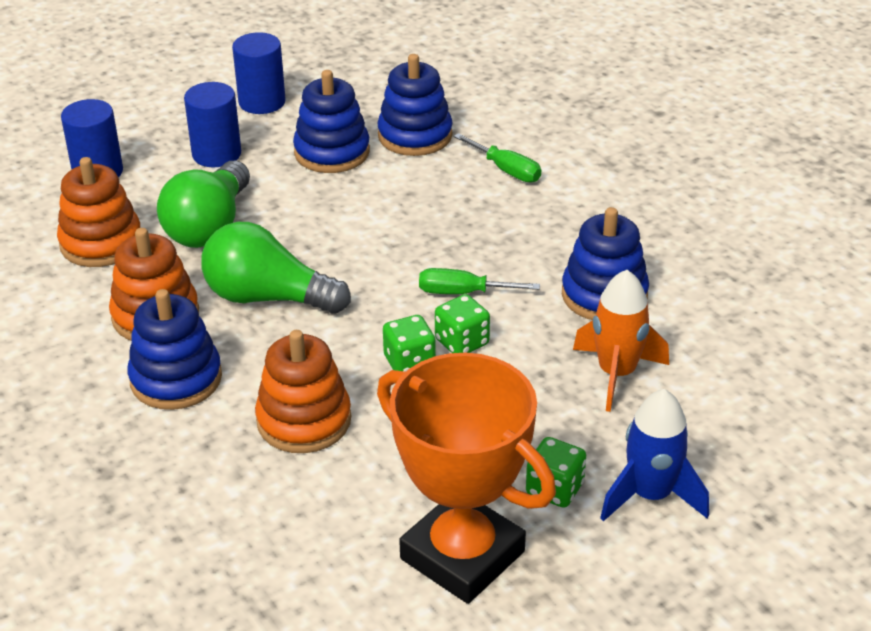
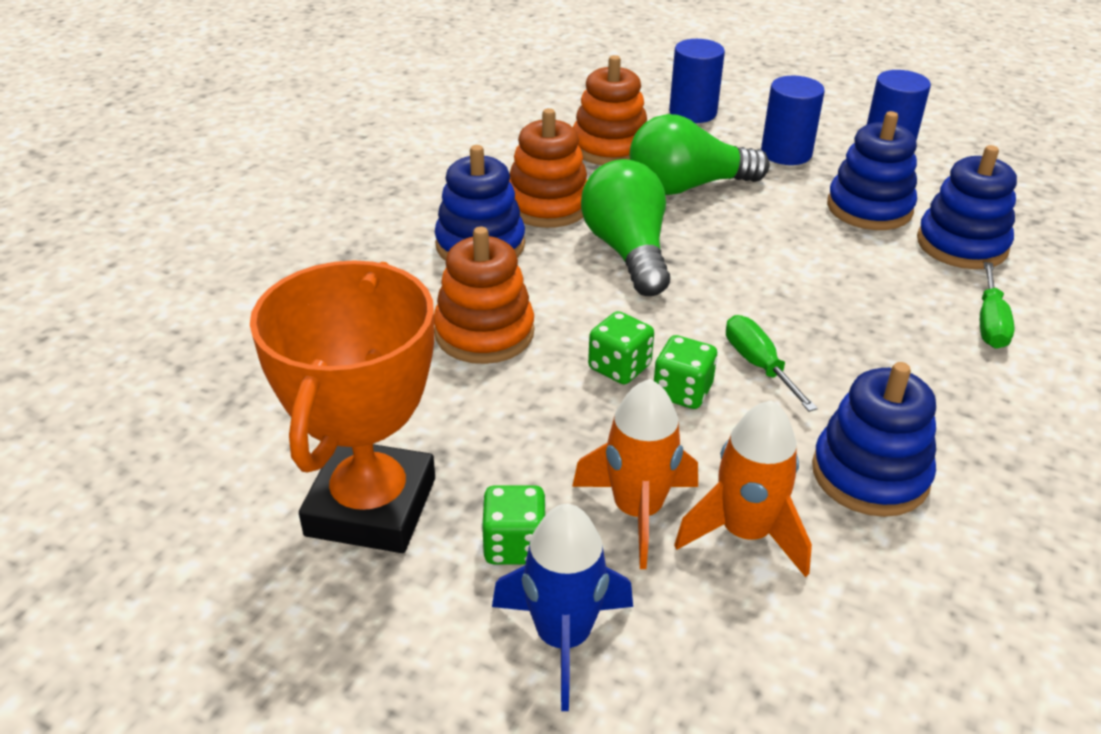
camera: 60 degrees right, 0 degrees up
(564, 415) = (637, 511): none -> orange rocket

